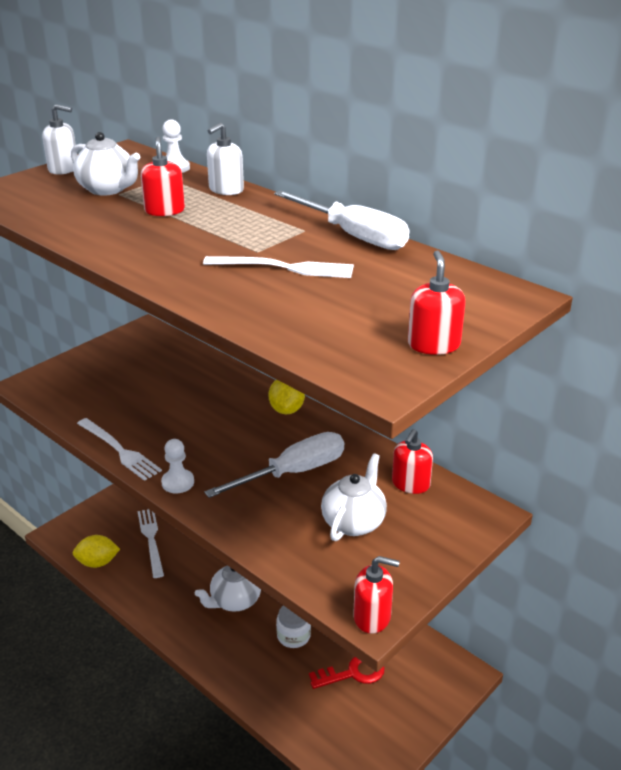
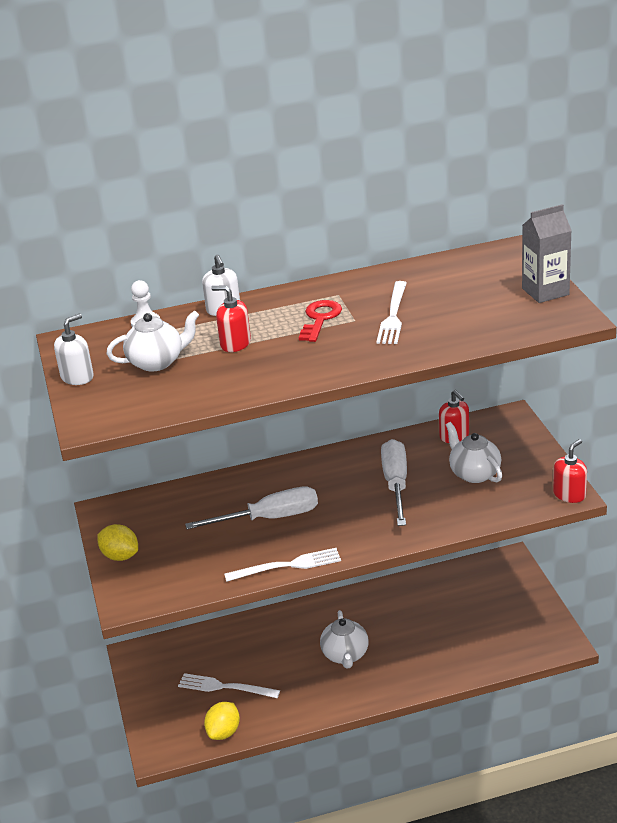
camera: 55 degrees left, 0 degrees up
(178, 482) = (359, 544): white pawn -> none
(284, 268) = (393, 315): white fork -> white fork turned 150 degrees clockwise
(287, 409) = (313, 464): yellow lemon -> yellow lemon (120, 556)
(293, 636) = (409, 633): white jar -> none
(353, 236) = (368, 279): white screwdriver -> white screwdriver (269, 518)
(353, 673) = (469, 614): red key -> red key (320, 319)
(433, 345) = (545, 291): red soap dispenser -> grey carton

